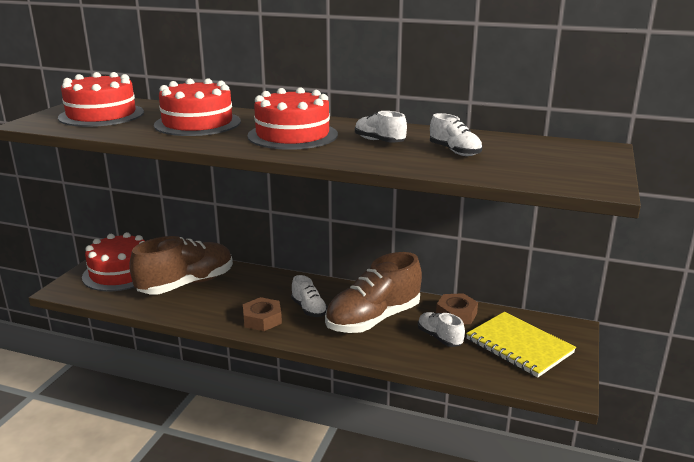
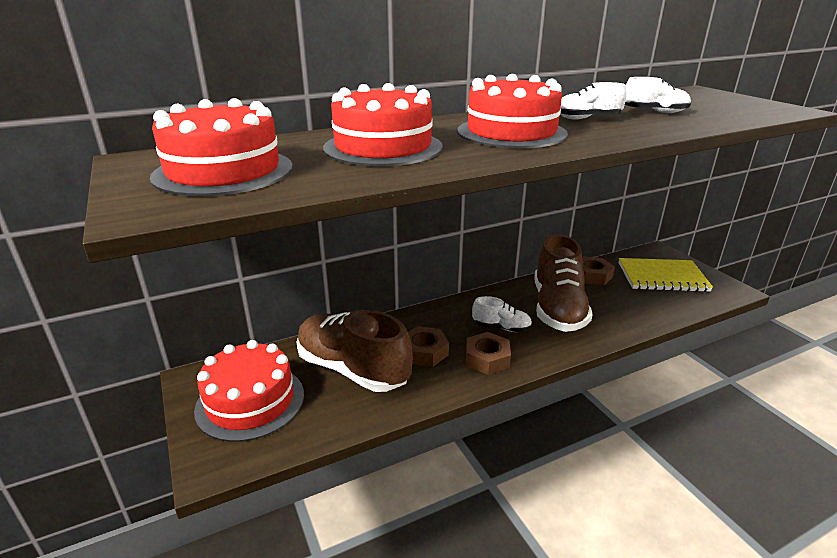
camera: 45 degrees left, 5 degrees up
(186, 284) = (352, 369): brown shoe -> brown shoe turned 60 degrees counterclockwise
(237, 296) = (424, 352): none -> brown nut
(439, 337) = (618, 297): white shoe -> none

